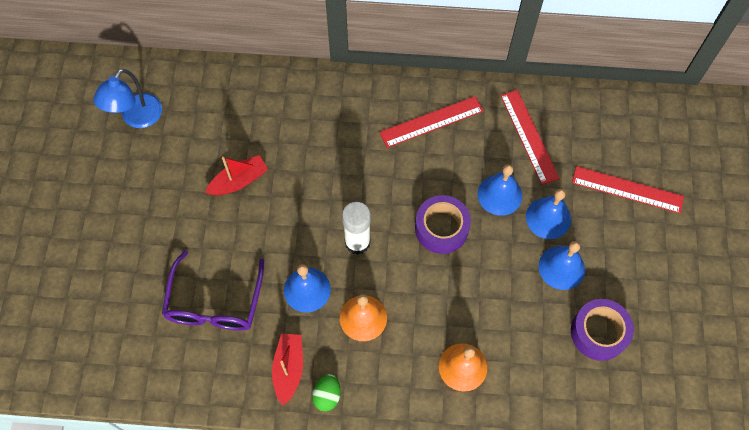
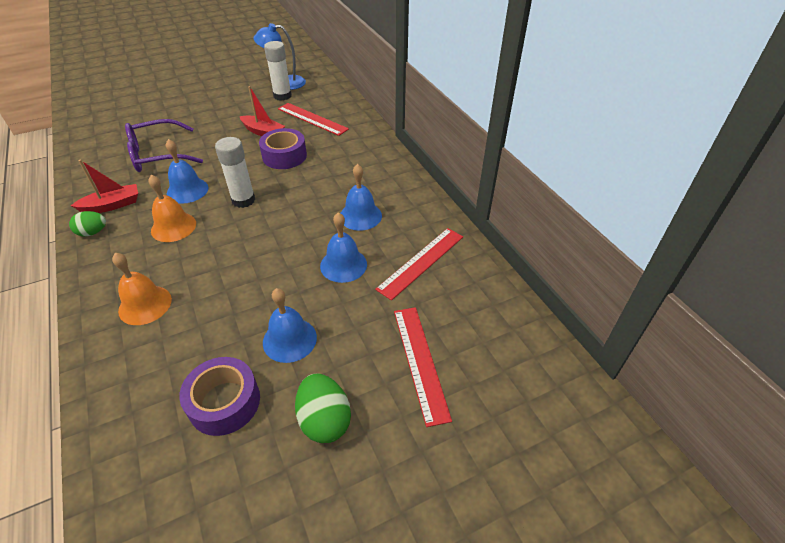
camera: 60 degrees right, 20 degrees down
(168, 132) = (282, 96): none -> white glue stick
(431, 121) = (385, 199): red ruler -> red ruler (312, 119)
(441, 228) = (284, 241): purple tape -> purple tape (284, 156)
(548, 218) = (341, 308): blue bell -> blue bell (360, 216)
(645, 272) = (324, 420): none -> green egg

